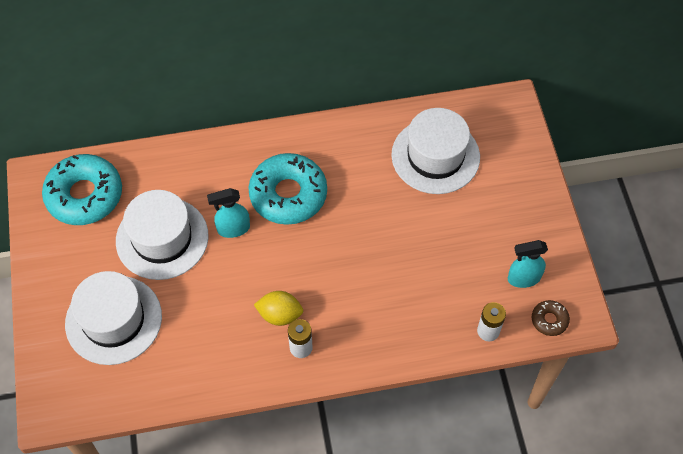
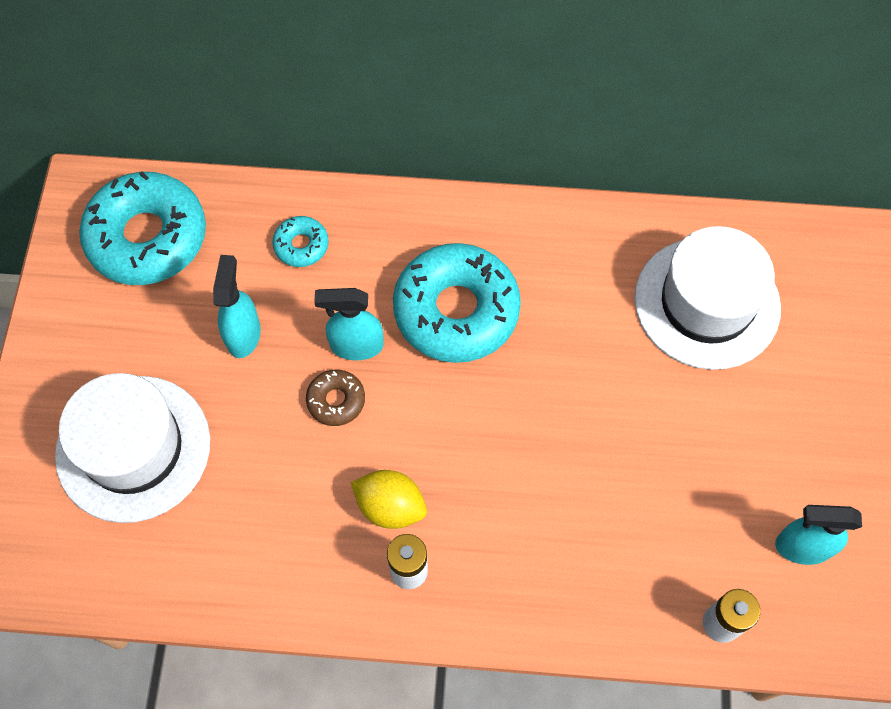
camera: 15 degrees right, 5 degrees up
(162, 238) = (243, 334): white hat -> turquoise spray bottle
(183, 178) = (301, 245): none -> turquoise donut
(549, 320) = (829, 631): brown donut -> brown donut (336, 400)

